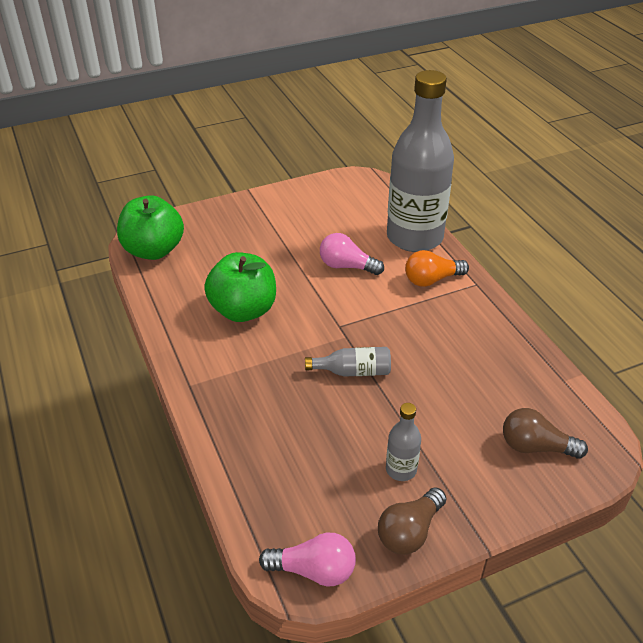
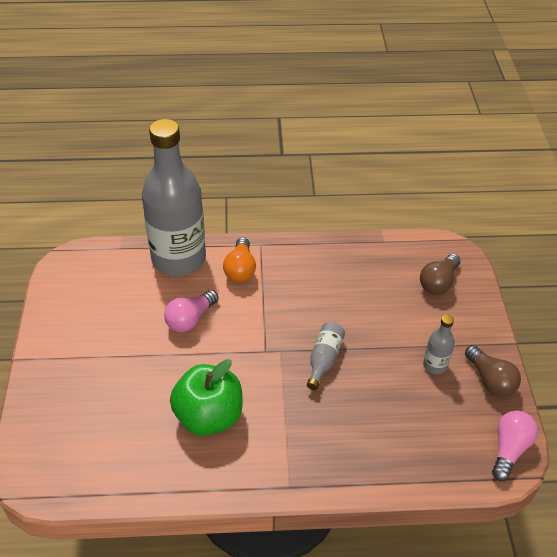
camera: 70 degrees left, 5 degrees up
(154, 250) = (67, 474): green apple -> none

